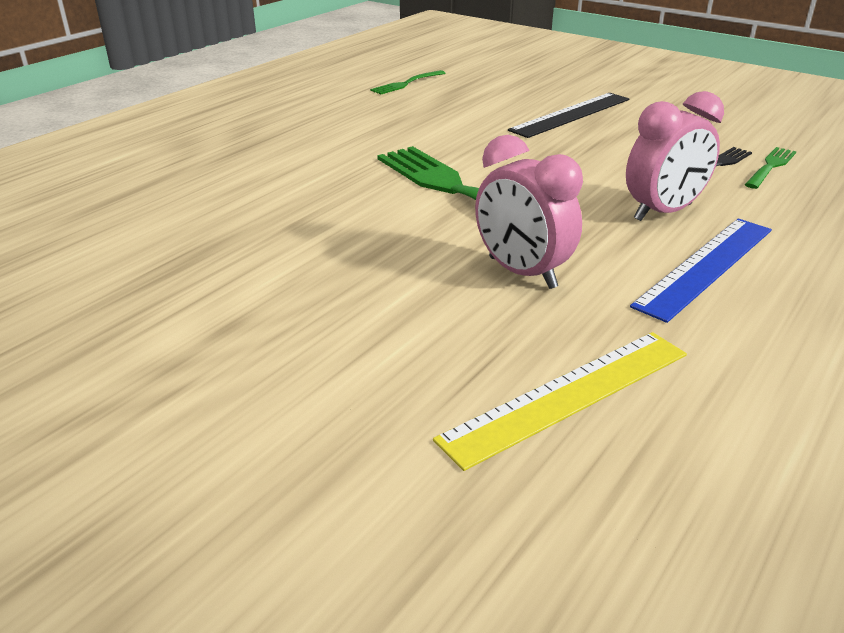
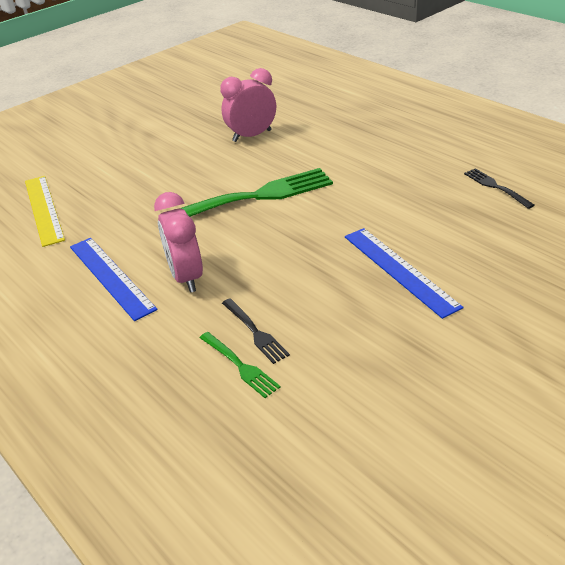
camera: 105 degrees right, 5 degrees up
(406, 83) = (496, 187): green fork -> black fork
(522, 273) = (145, 209): pink clock -> pink clock (252, 136)
(571, 114) = (399, 270): black ruler -> blue ruler

